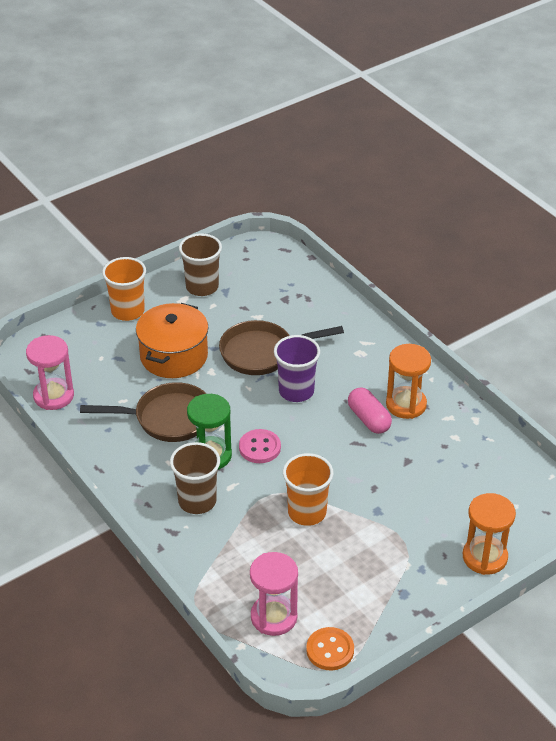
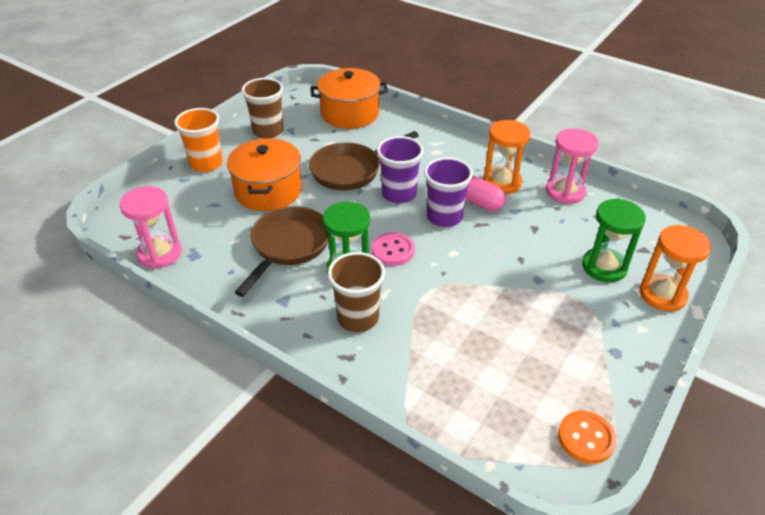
camera: 20 degrees left, 0 degrees up
(167, 418) = (288, 246): brown pan -> brown pan turned 45 degrees counterclockwise
(274, 617) = (505, 419): pink hourglass -> pink hourglass (565, 192)
(295, 284) = (350, 113): none -> orange pot
(307, 512) = (473, 299): orange cup -> none
(327, 426) = (444, 217): none -> purple cup
(448, 516) = (604, 267): none -> green hourglass

